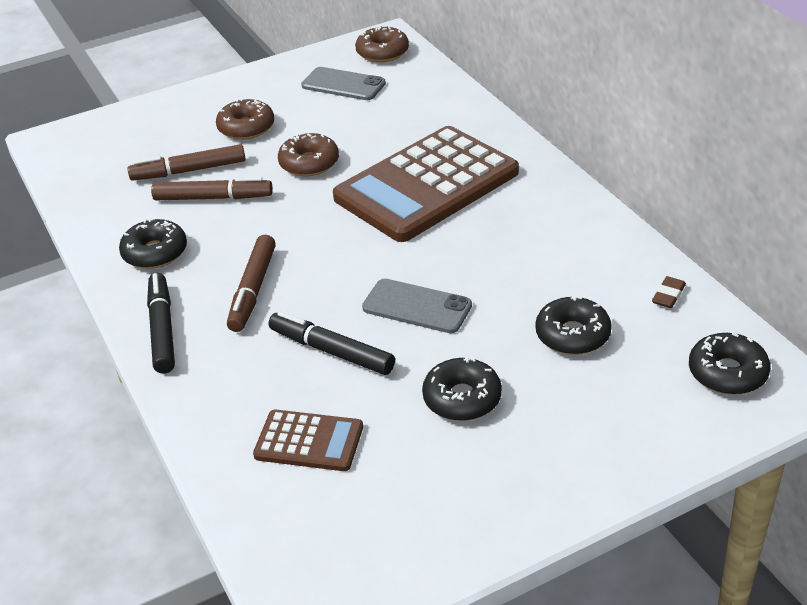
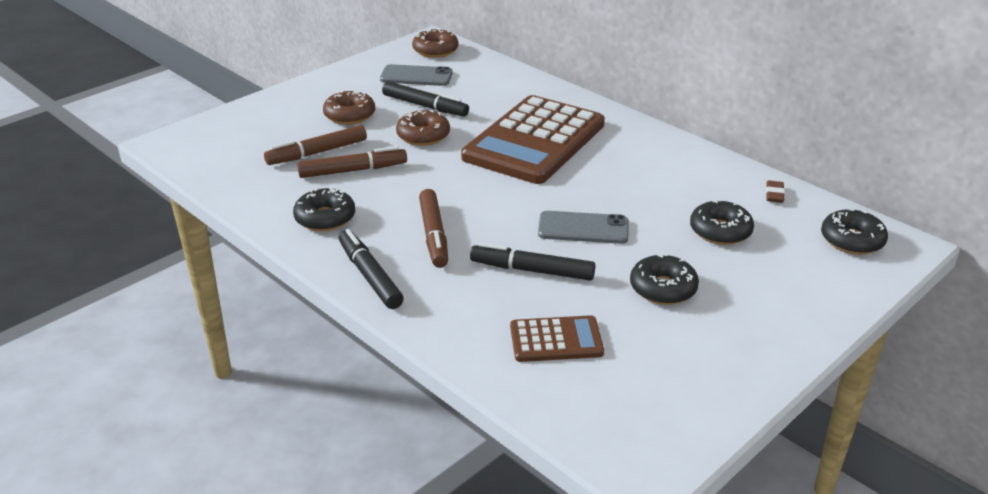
camera: 20 degrees left, 5 degrees down
(331, 125) = (424, 106): none -> black marker

